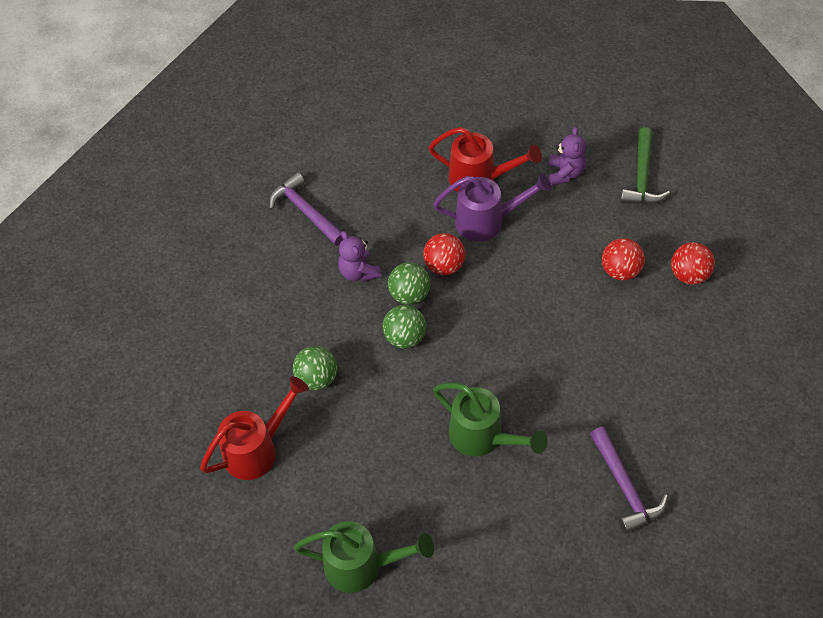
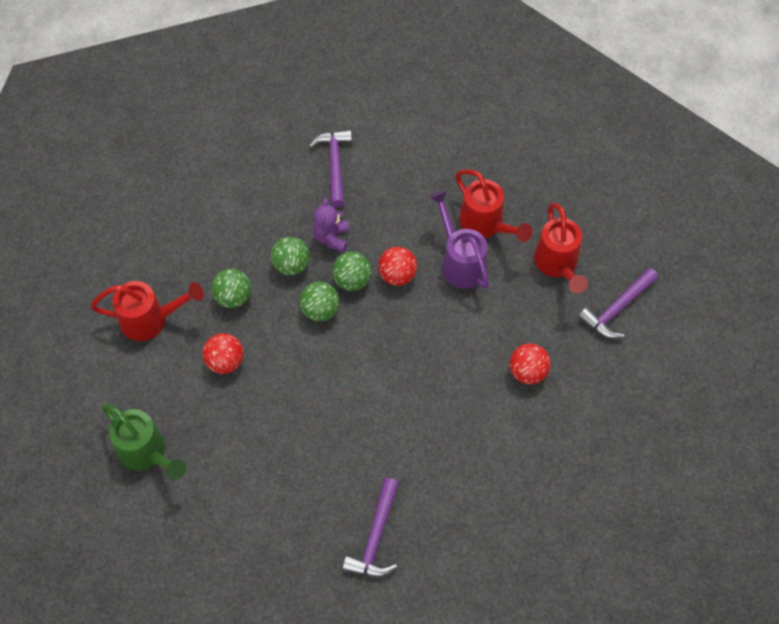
camera: 35 degrees right, 5 degrees up
(344, 317) = (291, 265): none -> green ball
(482, 437) = (308, 424): green watering can -> none
(486, 221) = (460, 262): purple watering can -> purple watering can turned 150 degrees counterclockwise
(565, 173) = (557, 264): purple teddy bear -> red watering can
(642, 177) = (617, 309): green hammer -> purple hammer
(689, 275) = (579, 413): red ball -> red ball (225, 362)

